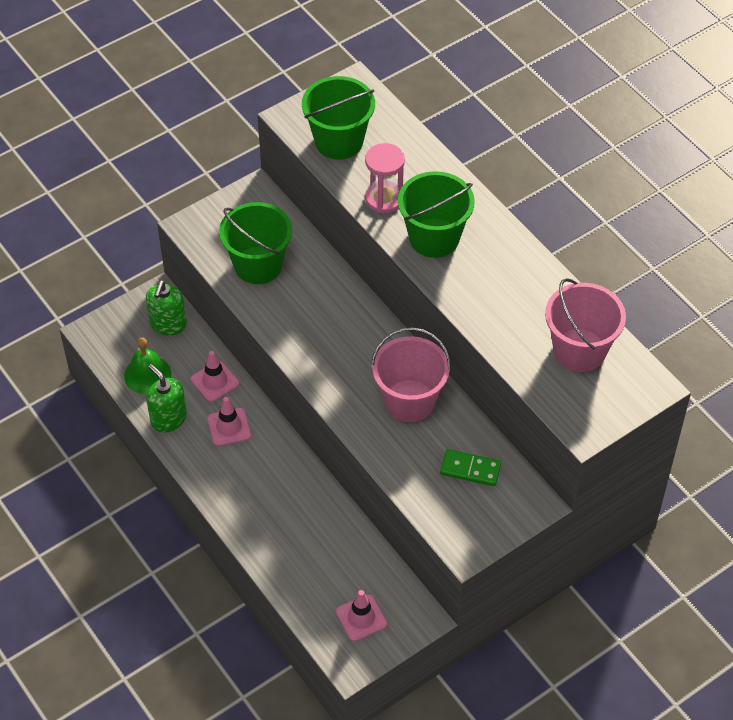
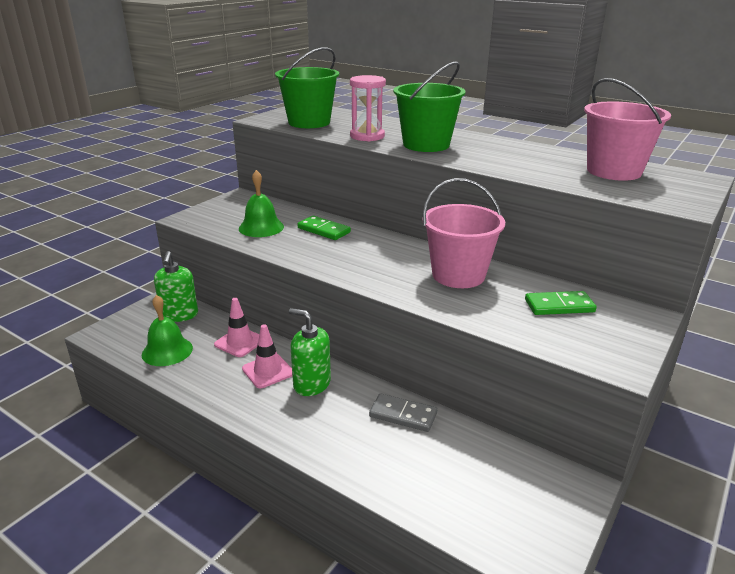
camera: 20 degrees left, 25 degrees down
(168, 419) = (199, 378): green soap dispenser -> green soap dispenser (311, 384)
(258, 265) = (261, 227): green bucket -> green bell
(318, 288) = (323, 230): none -> green domino
(323, 511) = (403, 415): none -> grey domino
(361, 618) = (513, 506): pink traffic cone -> none

